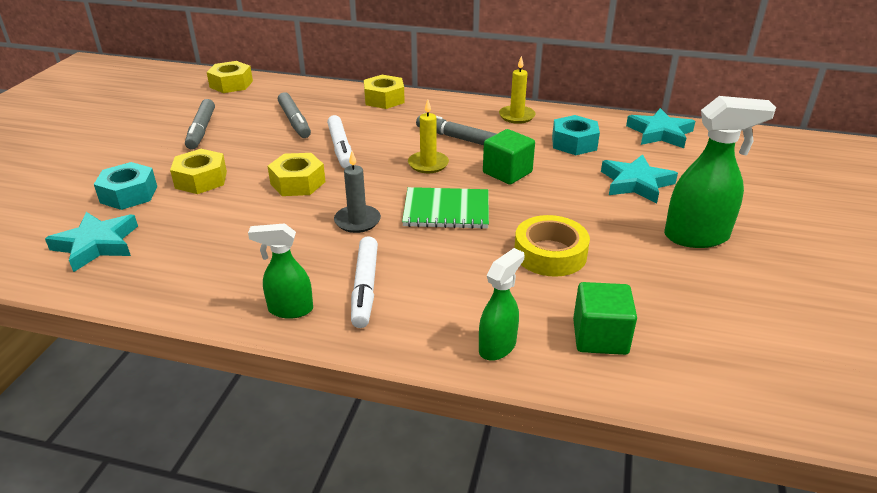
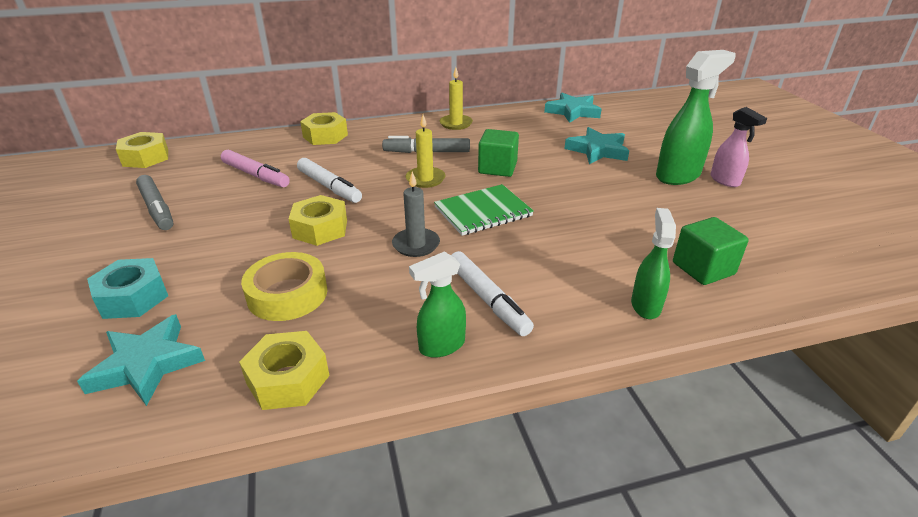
camera: 30 degrees left, 0 degrees up
(201, 179) = (209, 256): yellow nut -> yellow nut (288, 379)
(294, 121) = (256, 175): grey marker -> pink marker
(550, 253) = (599, 219): yellow tape -> yellow tape (287, 294)
(574, 143) = (522, 133): turquoise nut -> none
(749, 259) = (725, 181): none -> pink spray bottle

